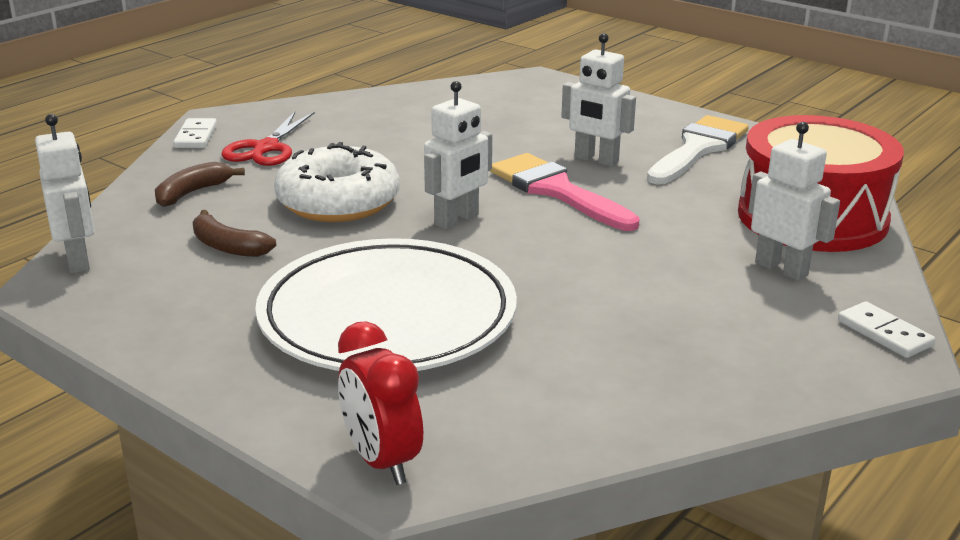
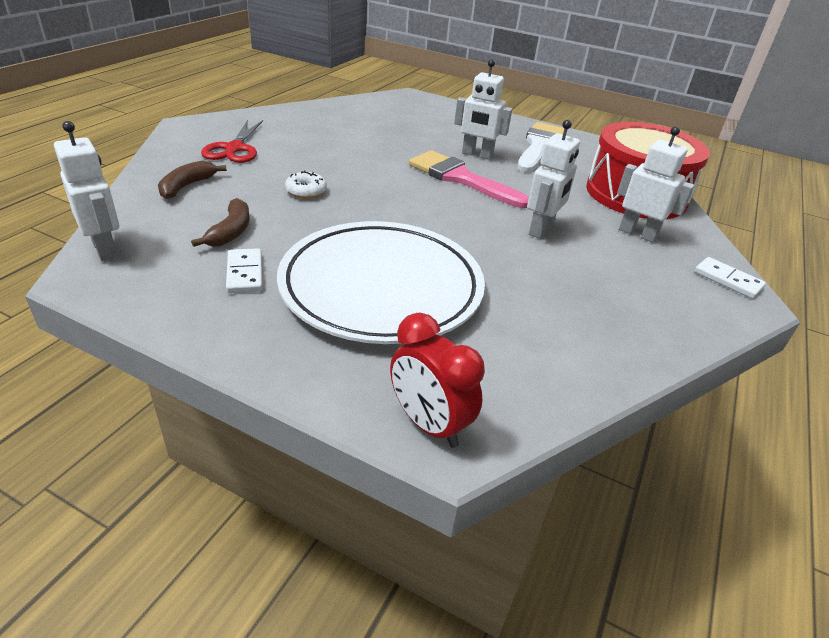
camera: 15 degrees left, 10 degrees up
(196, 136) = (175, 140): white domino -> white domino (244, 273)
(228, 246) = (231, 231): brown banana -> brown banana turned 105 degrees counterclockwise
(338, 202) = (306, 191): white donut -> white donut, size x0.44
(457, 220) = (400, 203): white robot -> white robot (541, 229)

